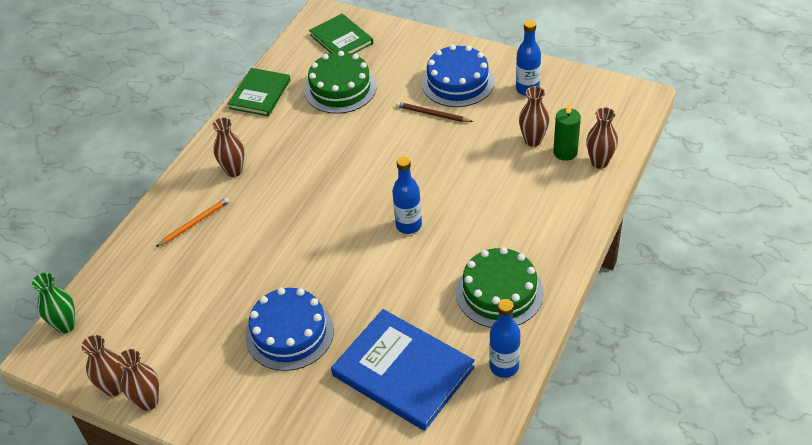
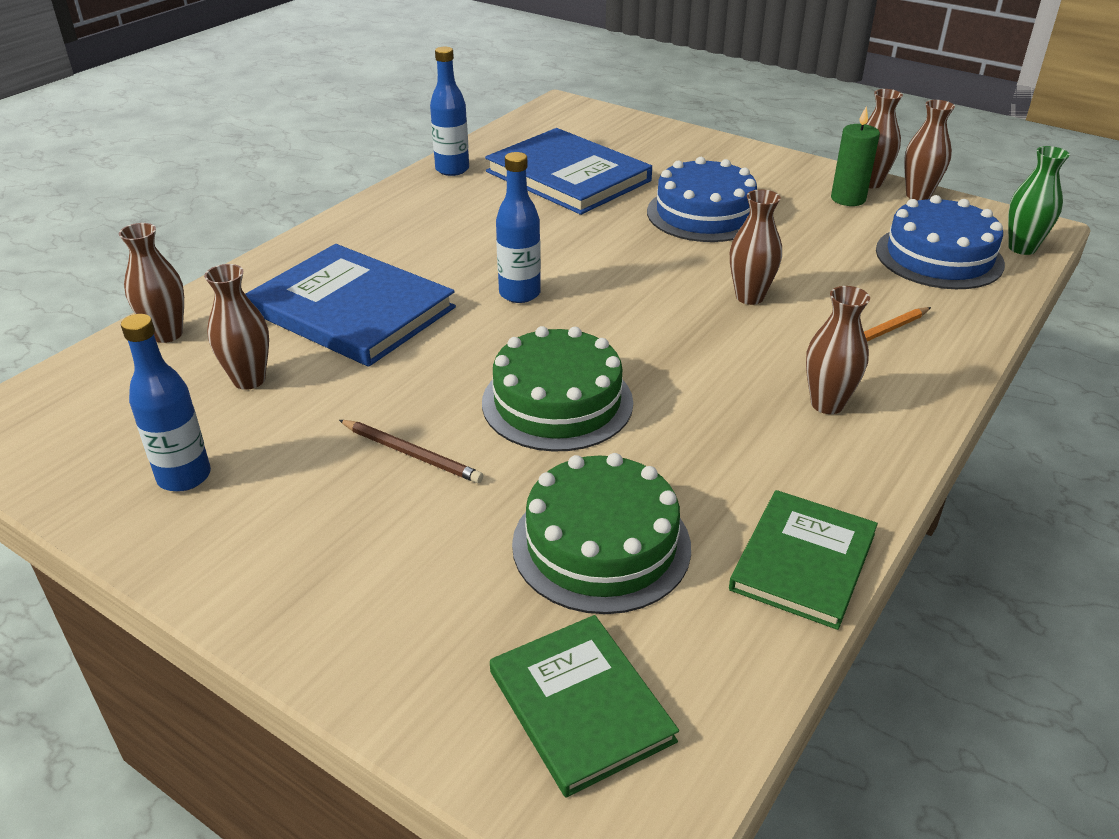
camera: 175 degrees left, 10 degrees down
(265, 244) = (749, 297): none -> brown vase
(457, 82) = (322, 517): blue cake -> blue cake (939, 257)
(499, 292) = (424, 219): green cake -> green cake (557, 402)
(505, 196) = (351, 310): none -> blue book
(565, 152) = (209, 355): green candle -> green candle (848, 199)

